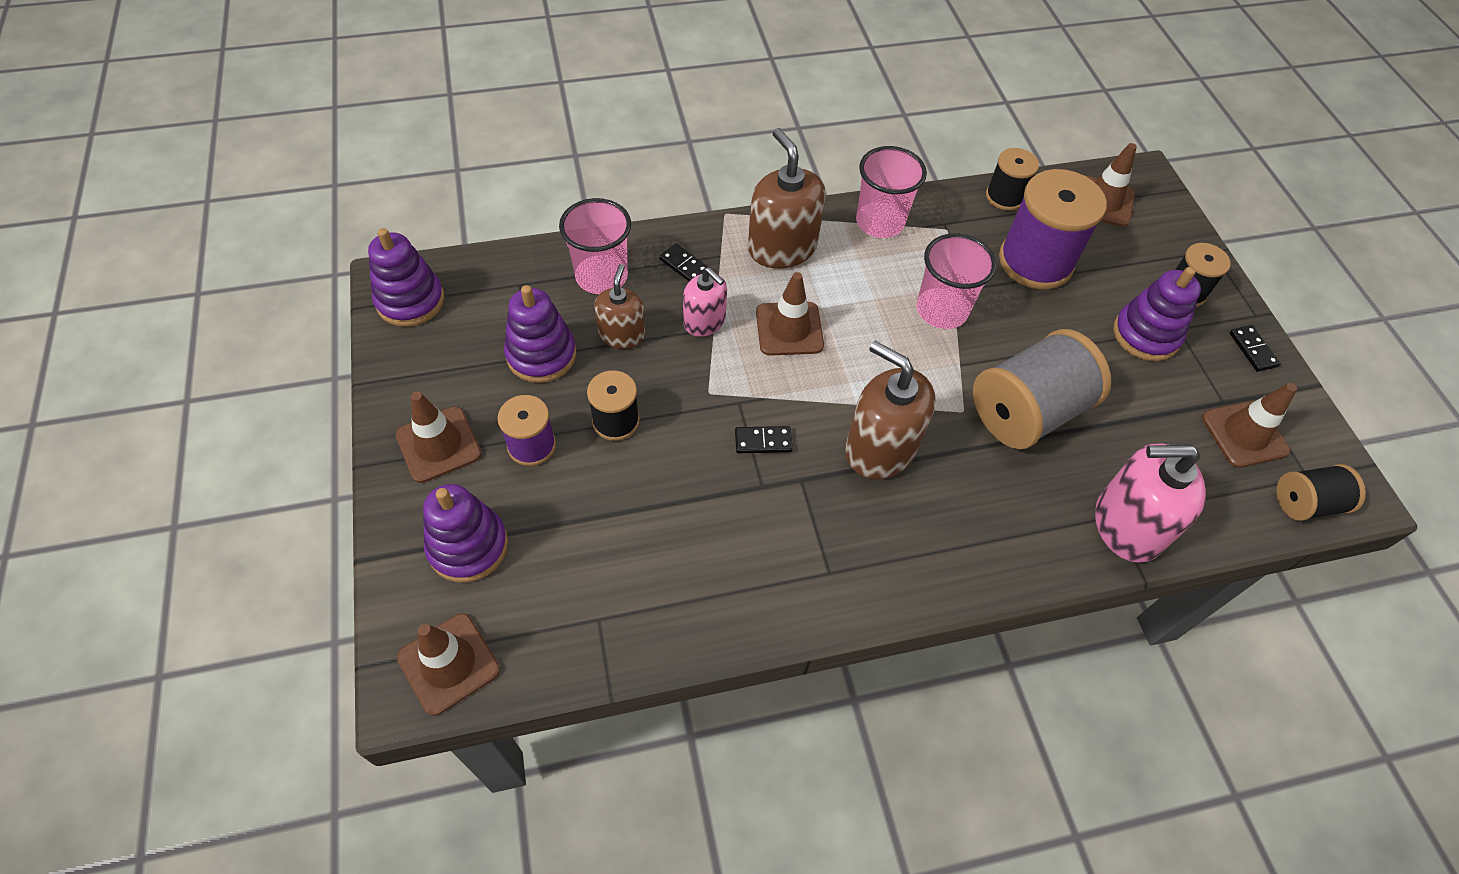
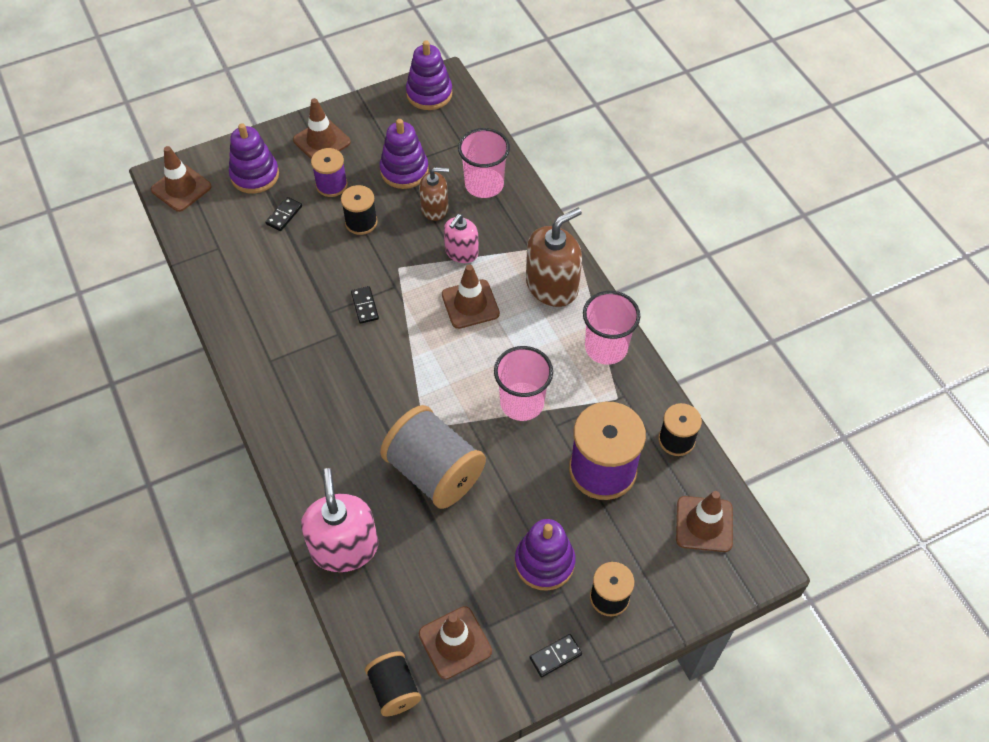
camera: 80 degrees right, 0 degrees up
(684, 266) = (511, 229): black domino -> black domino (284, 215)
(880, 448) = (376, 377): brown soap dispenser -> none

